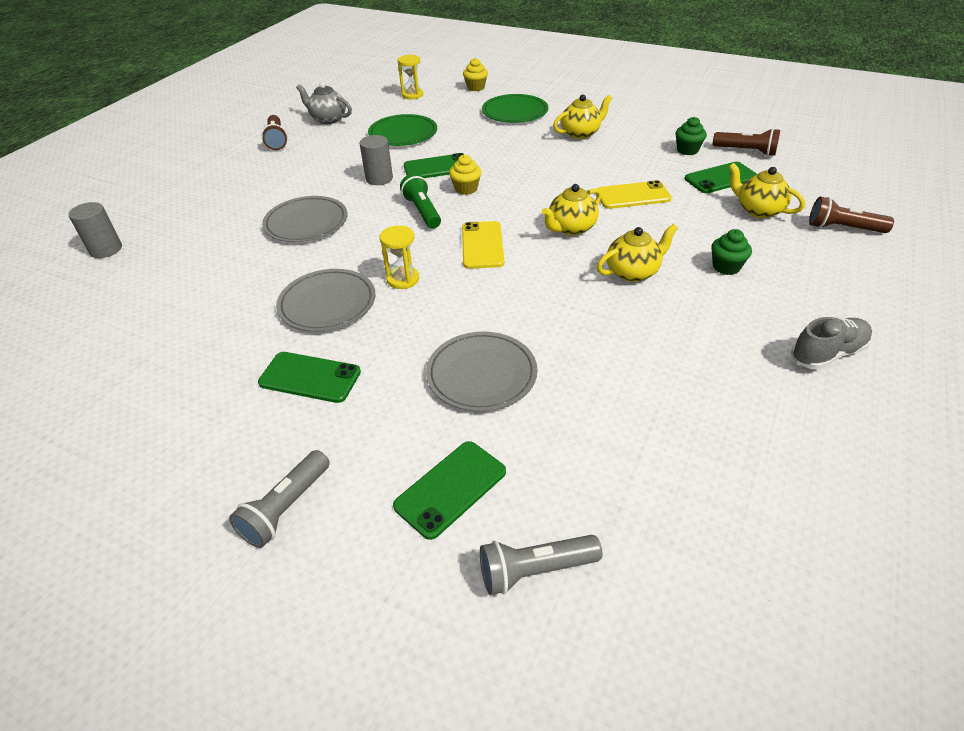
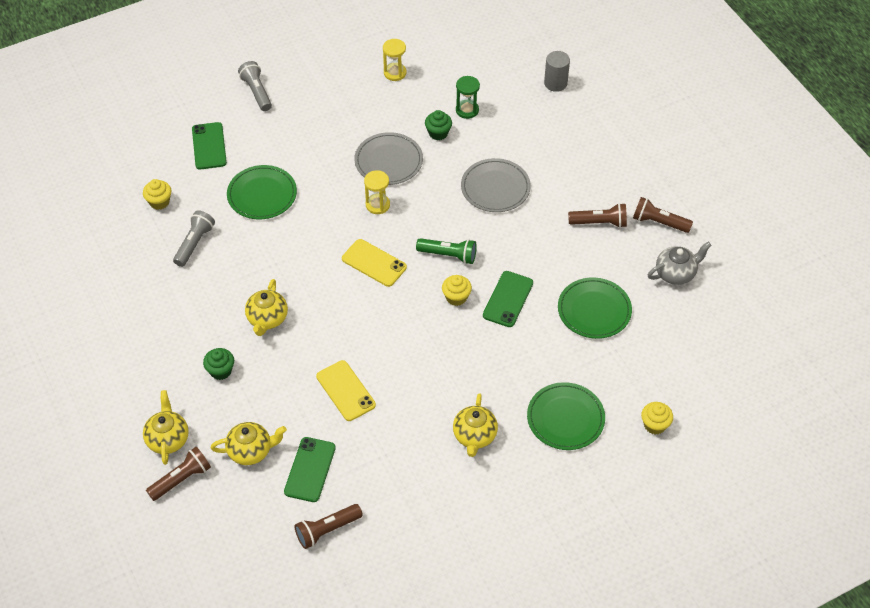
camera: 125 degrees right, 10 degrees up
(193, 287) = (467, 110): none -> green hourglass
(302, 161) = (599, 222): none -> brown flashlight
(310, 377) = (331, 129): green phone -> none
(379, 179) = (523, 255): grey cylinder -> none
(412, 95) = (681, 363): yellow hourglass -> yellow hourglass (395, 73)
(481, 374) = (262, 194): grey plate -> green plate
(535, 570) = (146, 150): grey flashlight -> grey flashlight (194, 243)
(571, 228) = (344, 323): yellow teapot -> yellow teapot (168, 439)
(606, 470) = (159, 202): none -> yellow cupcake
(632, 196) = (346, 391): yellow phone -> yellow phone turned 60 degrees counterclockwise
(687, 150) = (371, 488): green cupcake -> green cupcake (438, 133)
(827, 354) = (116, 348): grey shoe -> none

